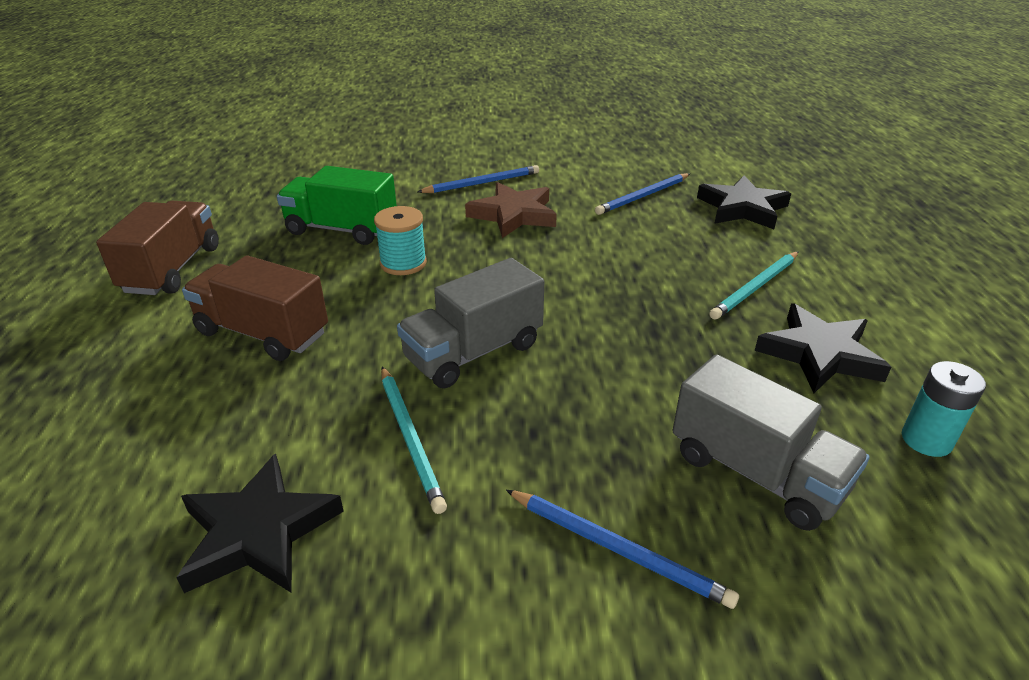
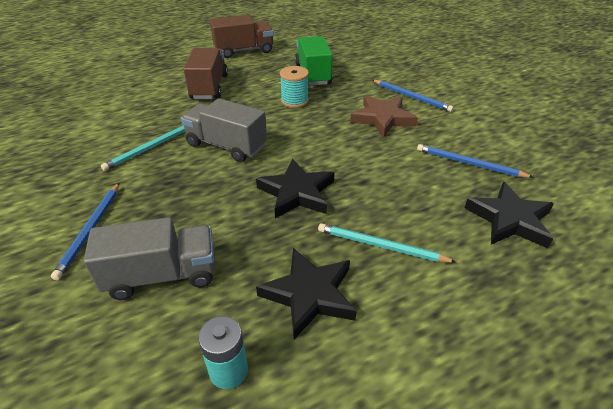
camera: 65 degrees right, 5 degrees up
(258, 532) = (85, 131): black star -> black star (297, 193)
(756, 473) = (162, 275): grey truck -> grey truck turned 120 degrees counterclockwise

